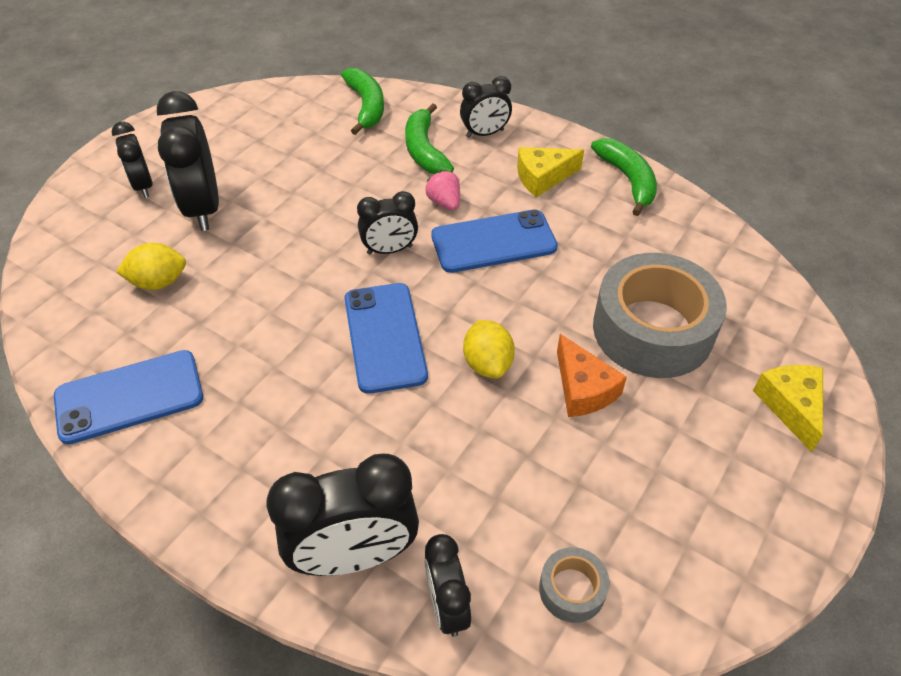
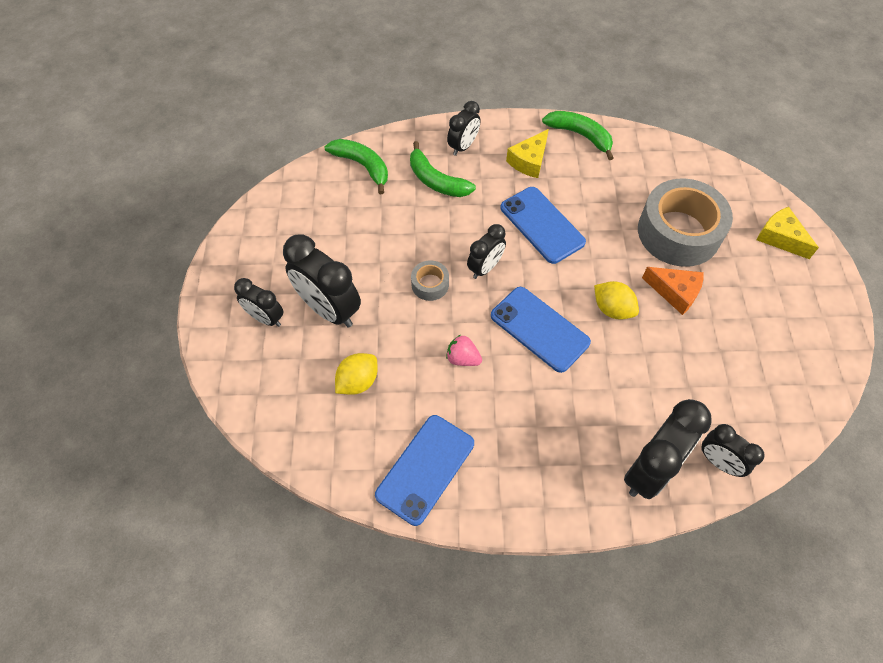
camera: 35 degrees left, 10 degrees up
(444, 203) = (486, 213): pink strawberry -> pink strawberry (463, 358)
(493, 242) = (542, 225): blue phone -> blue phone turned 75 degrees counterclockwise
(572, 589) = (766, 410): grey tape -> grey tape (430, 284)

